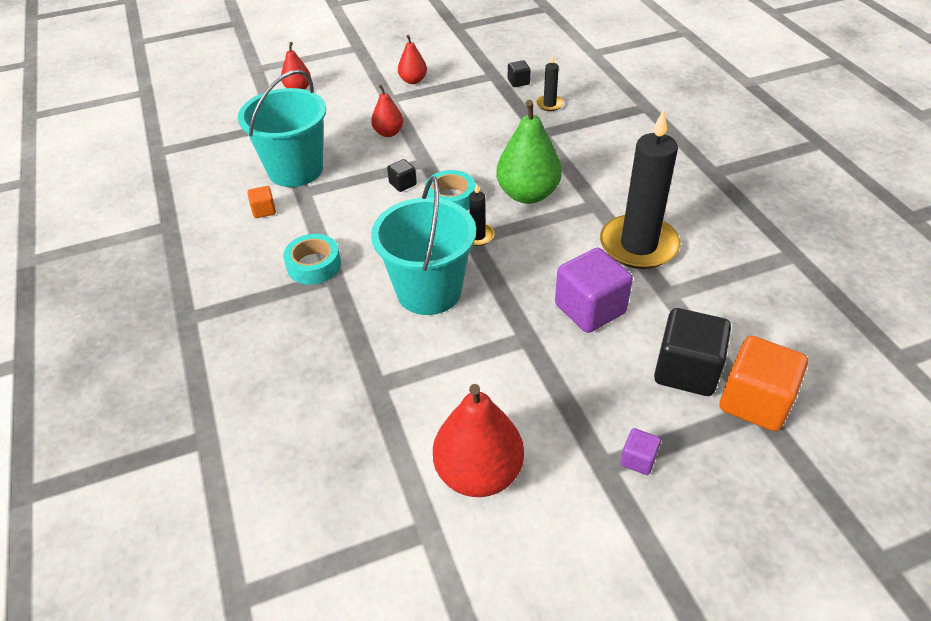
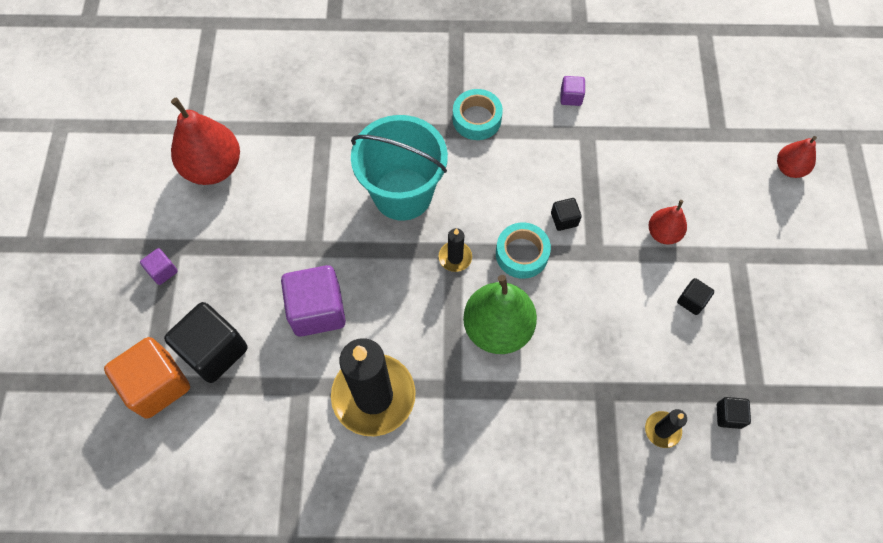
camera: 110 degrees right, 20 degrees up
(264, 210) = (571, 97): orange cube -> purple cube
(295, 170) = (626, 134): turquoise bucket -> none
(413, 80) = (771, 293): red pear -> none
(440, 110) = (691, 301): none -> black cube

